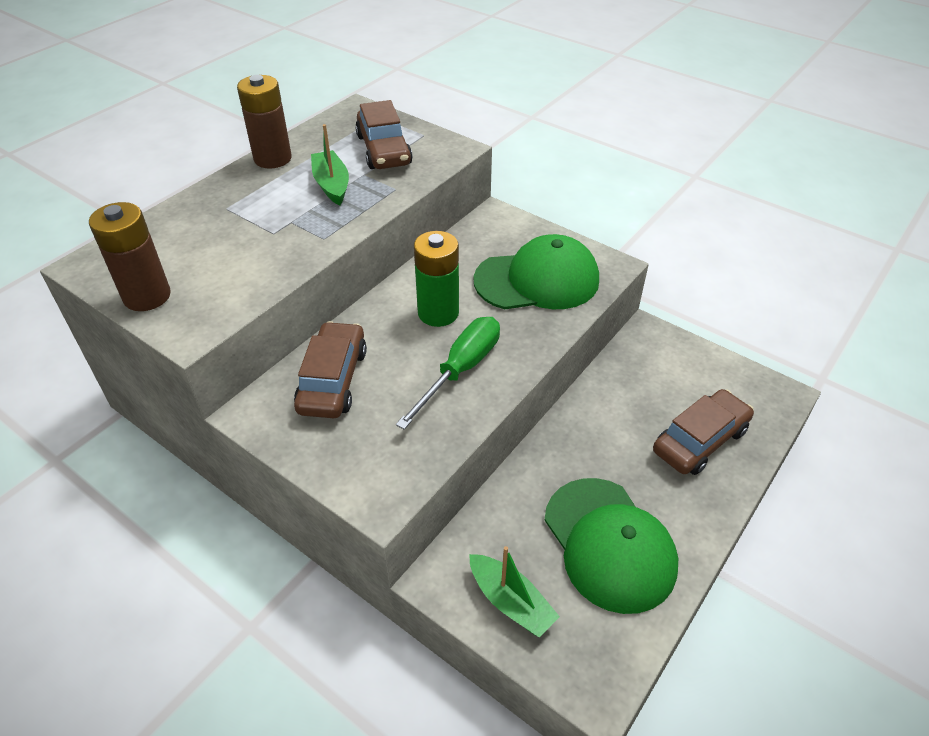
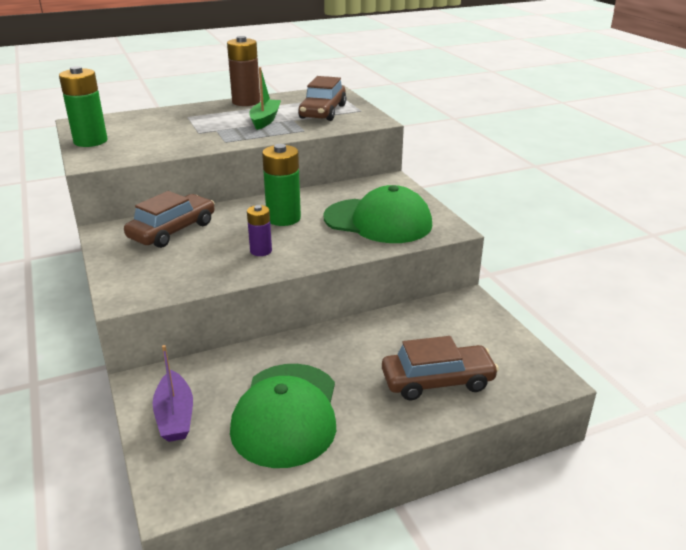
camera: 30 degrees right, 15 degrees down
(147, 296) = (90, 141): brown battery -> green battery
(461, 370) = (261, 251): green screwdriver -> purple battery
(511, 602) = (175, 416): green boat -> purple boat

